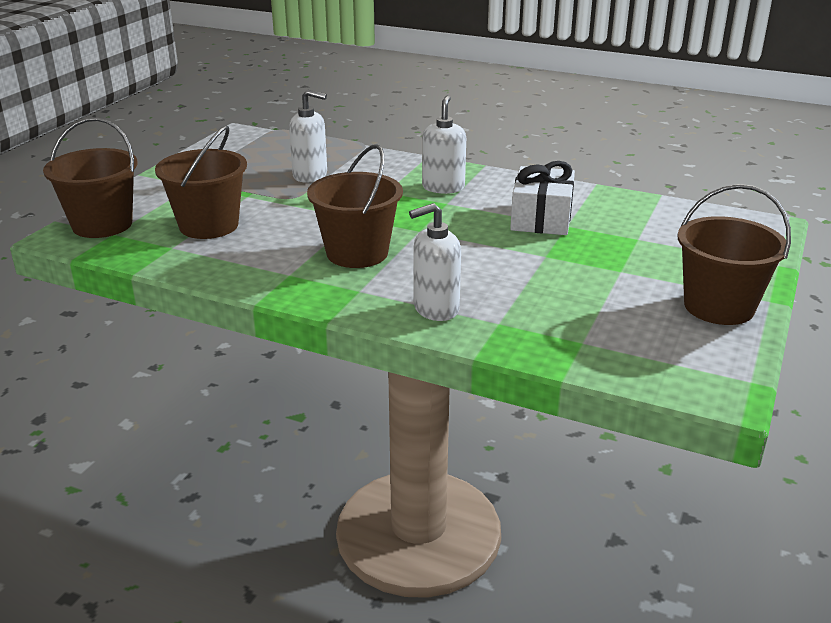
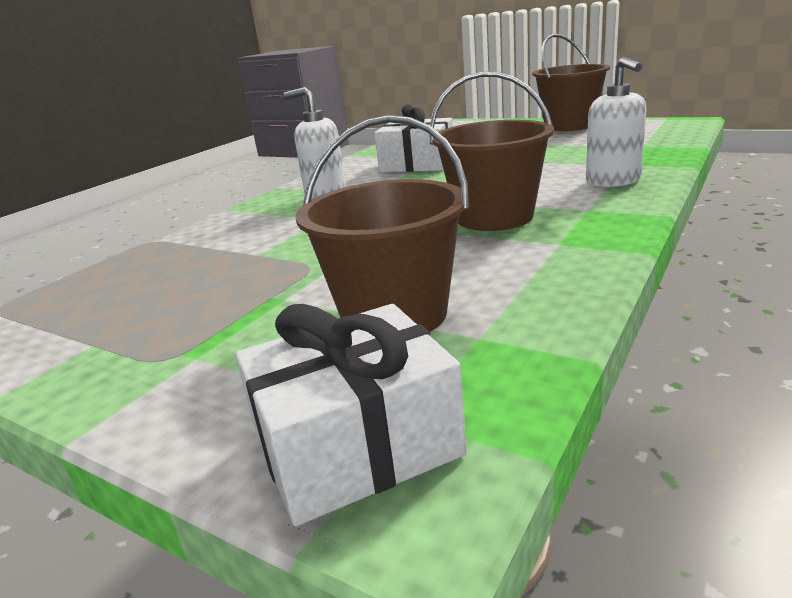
camera: 80 degrees left, 5 degrees down
(102, 225) = (357, 445): brown bucket -> white gift
(310, 175) = (236, 262): white soap dispenser -> none

